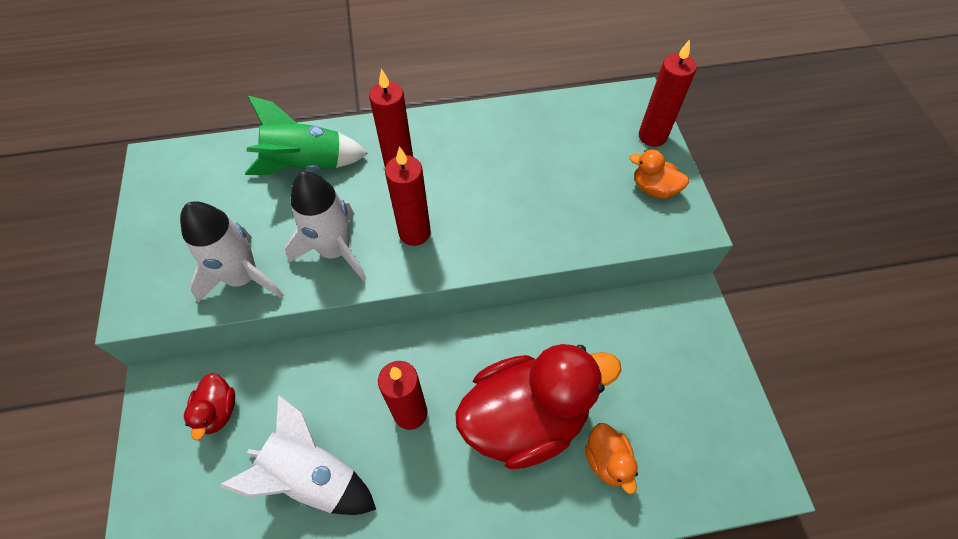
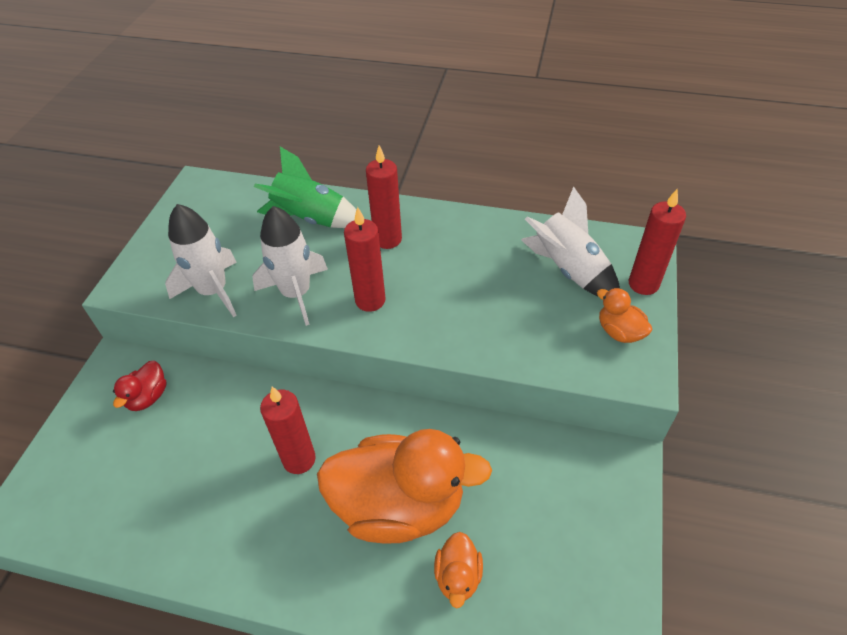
camera: 25 degrees right, 10 degrees down
(312, 476) = (192, 479): white rocket -> white rocket (568, 270)
(525, 418) = (399, 505): red duck -> orange duck

